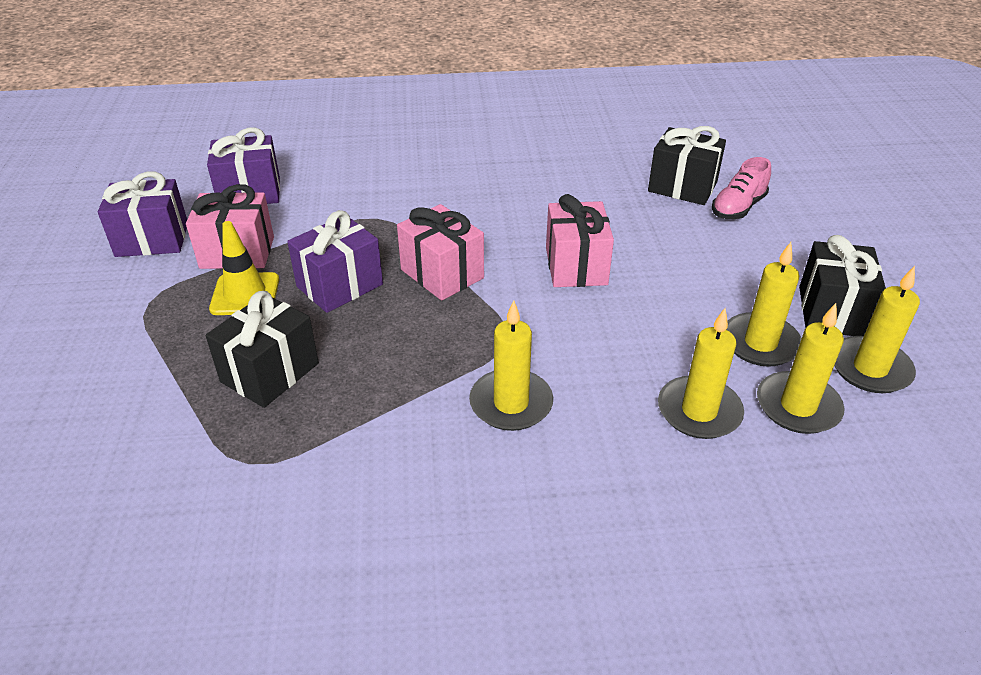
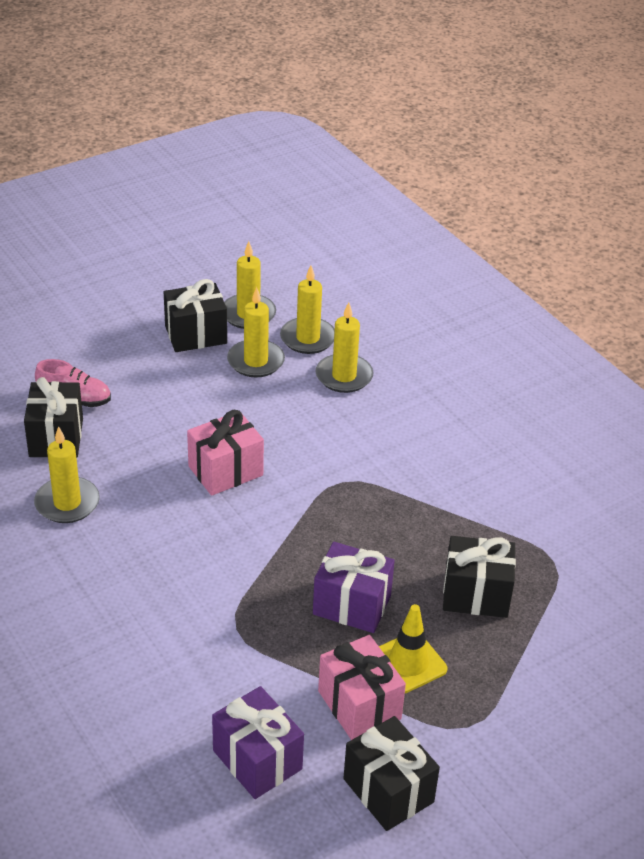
camera: 120 degrees left, 0 degrees up
(152, 240) = (388, 790): purple gift -> black gift
(442, 274) = (291, 546): pink gift -> none
(511, 403) = (403, 458): yellow candle -> yellow candle (67, 503)

